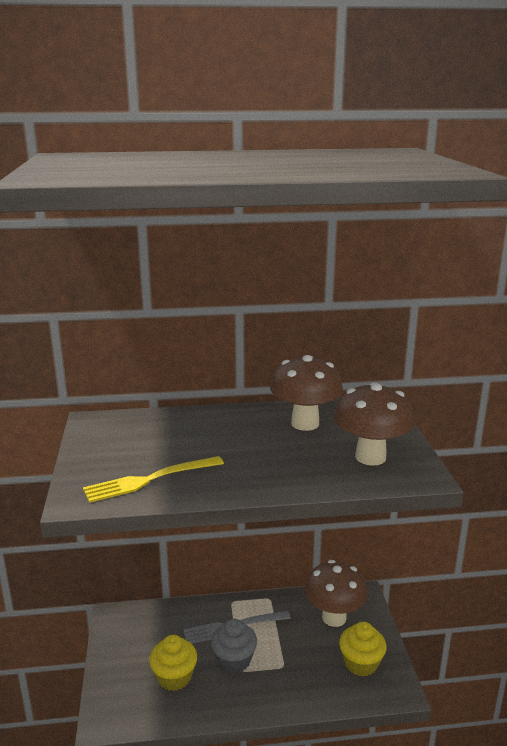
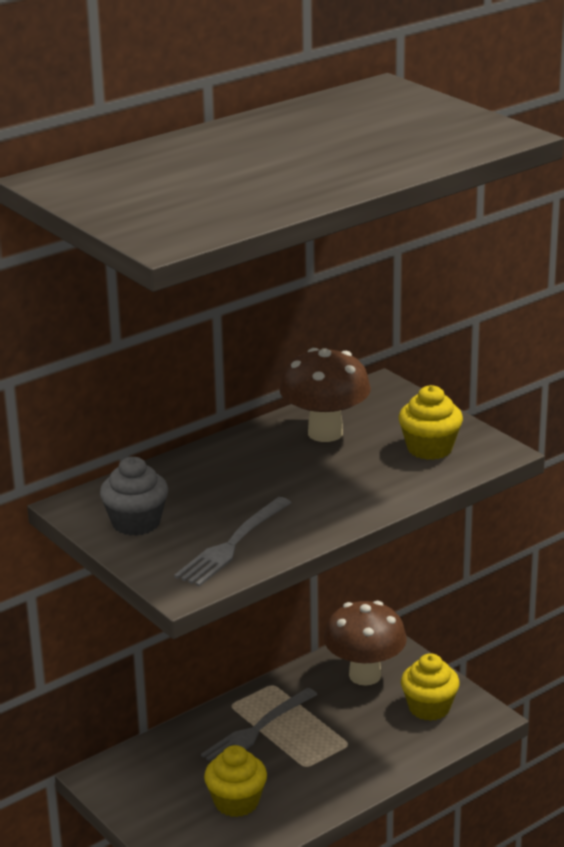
camera: 30 degrees left, 5 degrees up
(150, 480) = (232, 544): yellow fork -> grey fork
(234, 660) = (289, 760): grey cupcake -> grey cupcake (136, 523)
(370, 457) = (429, 448): brown mushroom -> yellow cupcake

